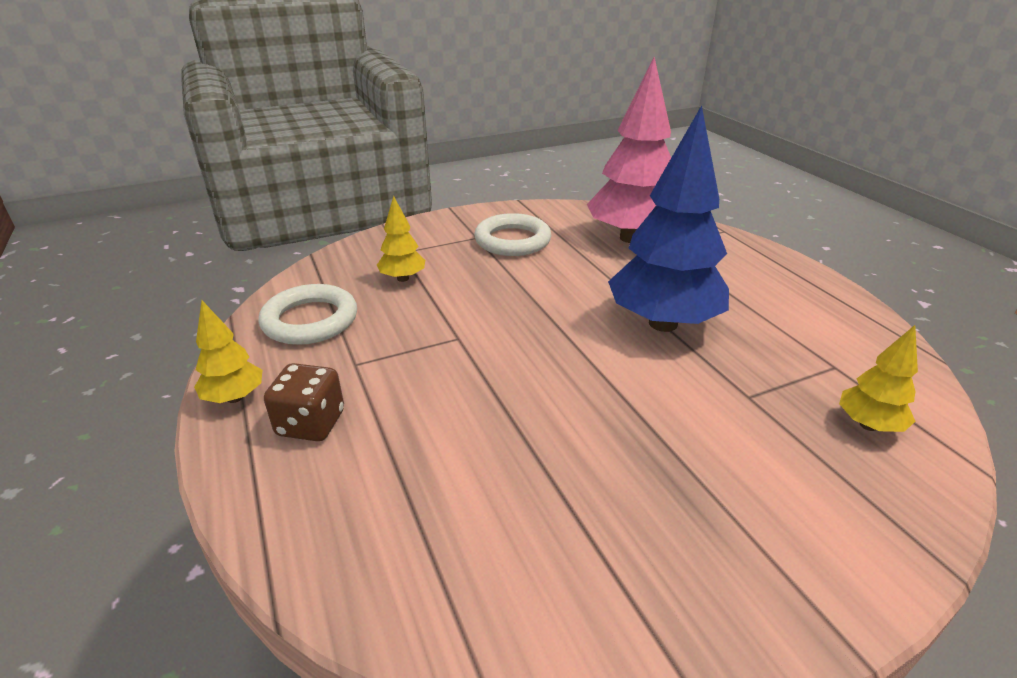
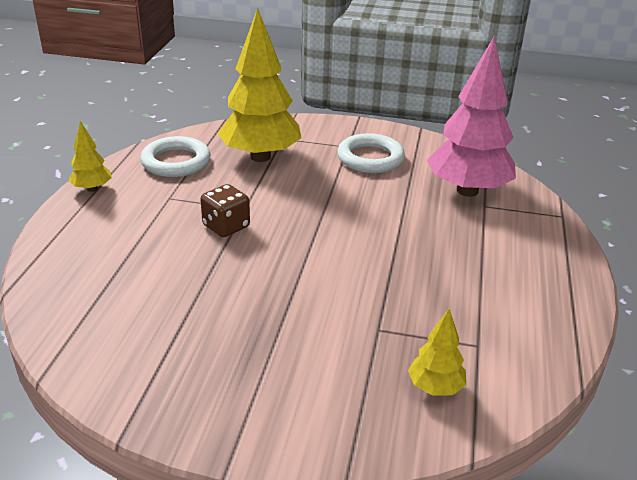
camera: 35 degrees right, 0 degrees up
(311, 423) = (111, 219): brown dice -> brown dice (226, 226)
(403, 278) = (260, 157): yellow tree -> yellow tree, size x2.15
(663, 323) = (393, 259): blue tree -> none

